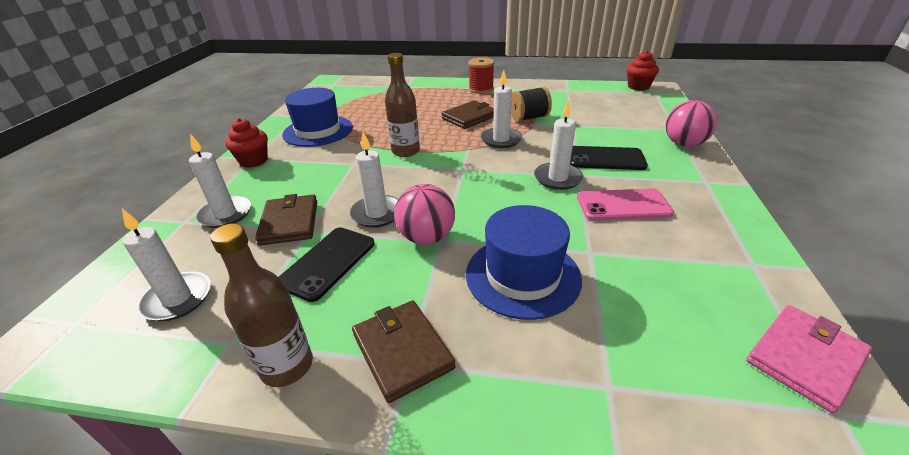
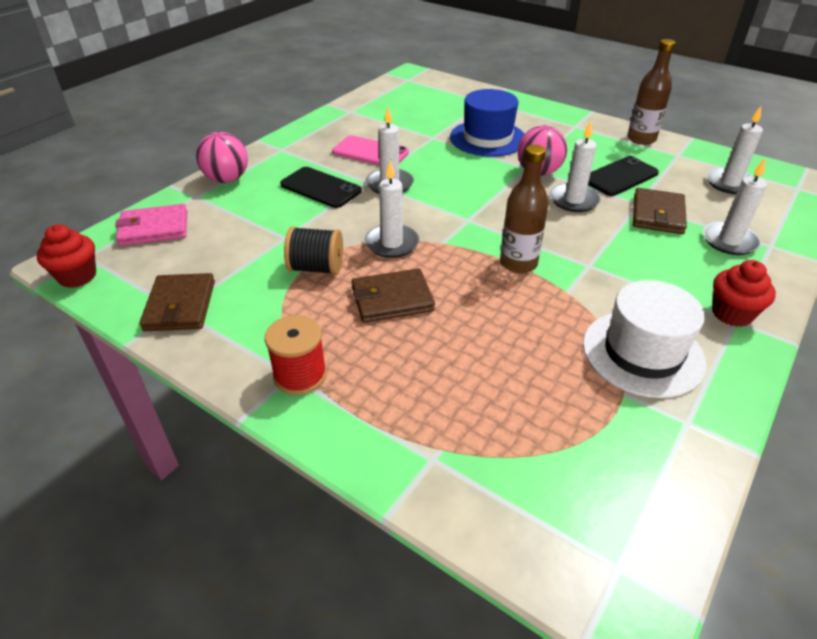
camera: 155 degrees left, 5 degrees up
(318, 131) = (642, 353): blue hat -> white hat
(402, 351) = (577, 130): brown wallet -> brown wallet (180, 306)
(805, 358) = (393, 88): pink wallet -> pink wallet (154, 228)

